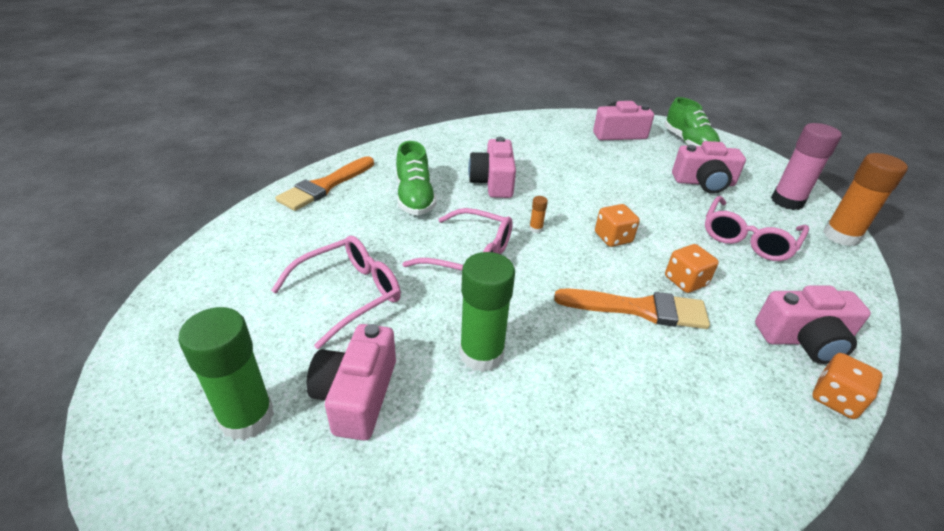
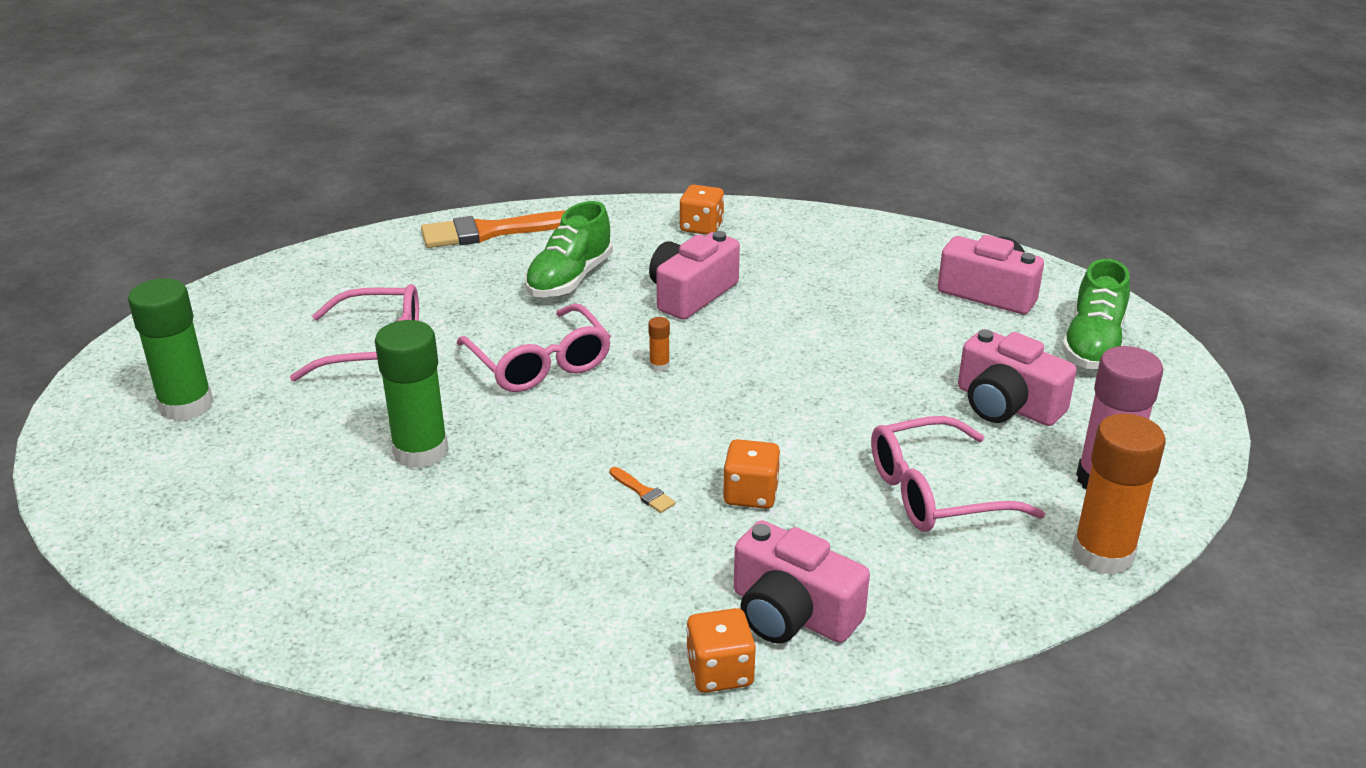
camera: 40 degrees right, 5 degrees down
(357, 395) = (278, 430): pink camera -> none
(613, 238) = (740, 413): orange dice -> orange dice (701, 227)
(639, 309) = (643, 492): orange brush -> orange brush, size x0.41

